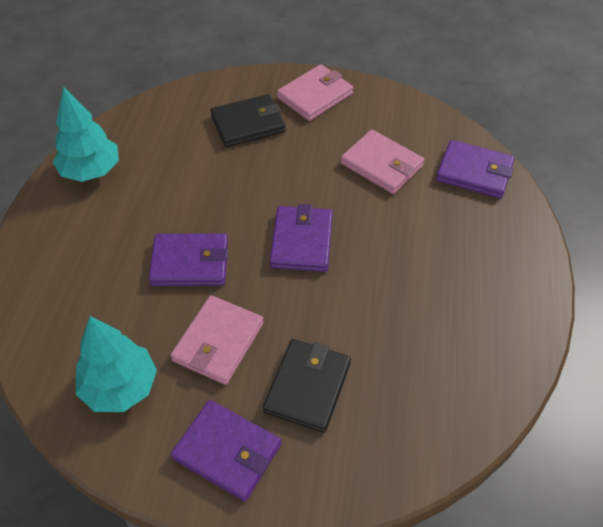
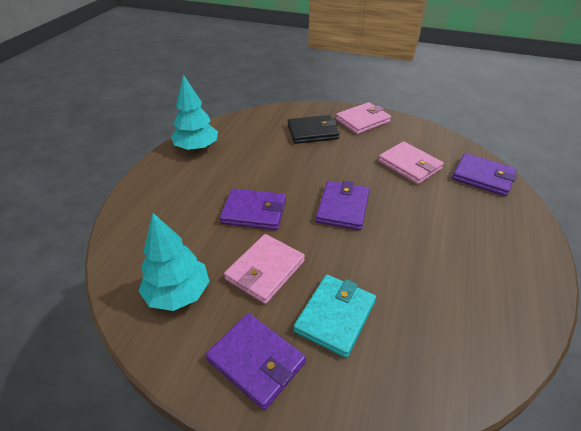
camera: 10 degrees right, 10 degrees down
(307, 387) = (335, 316): black wallet -> turquoise wallet

